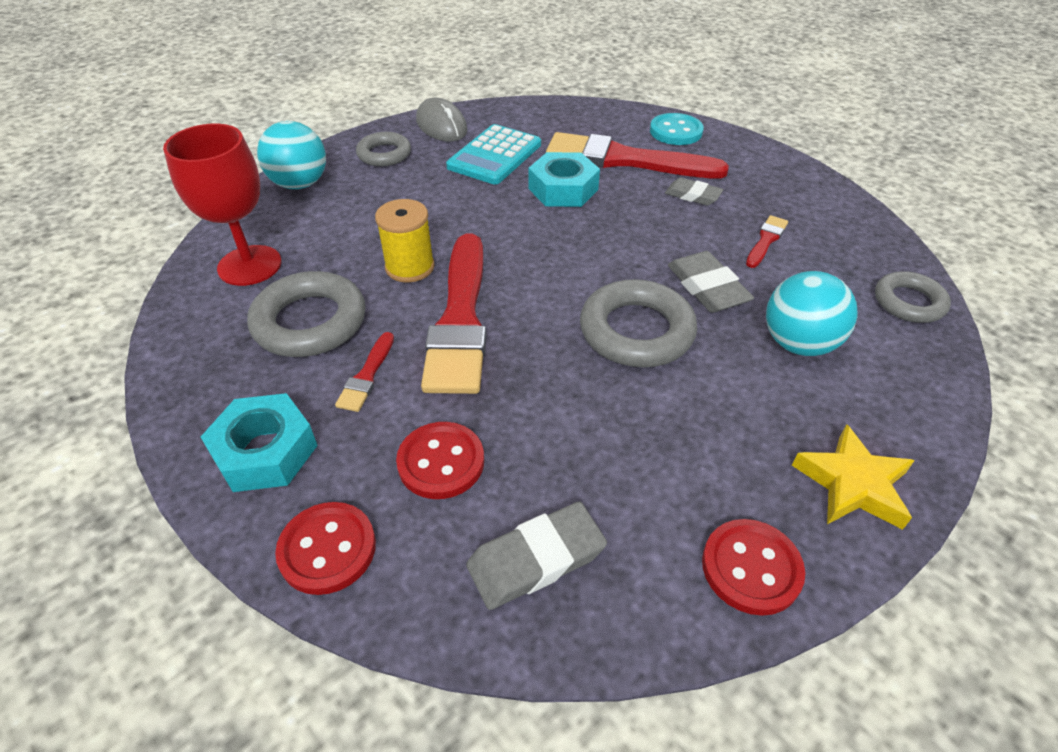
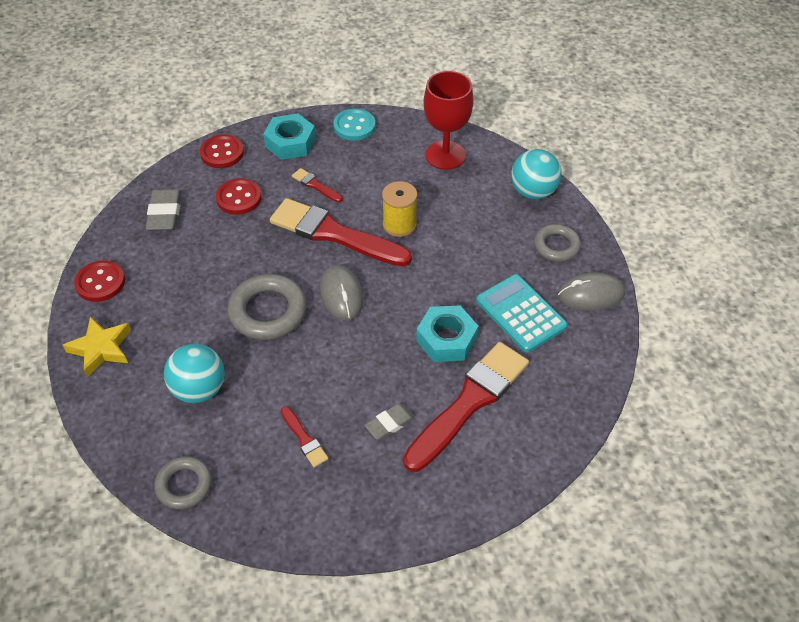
camera: 115 degrees right, 5 degrees up
(310, 322) = (374, 172): grey ring -> none
(560, 278) = (341, 295): none -> grey mouse
(675, 131) = (500, 470): turquoise button -> turquoise button (354, 126)
(707, 287) = (280, 370): grey eraser -> none

